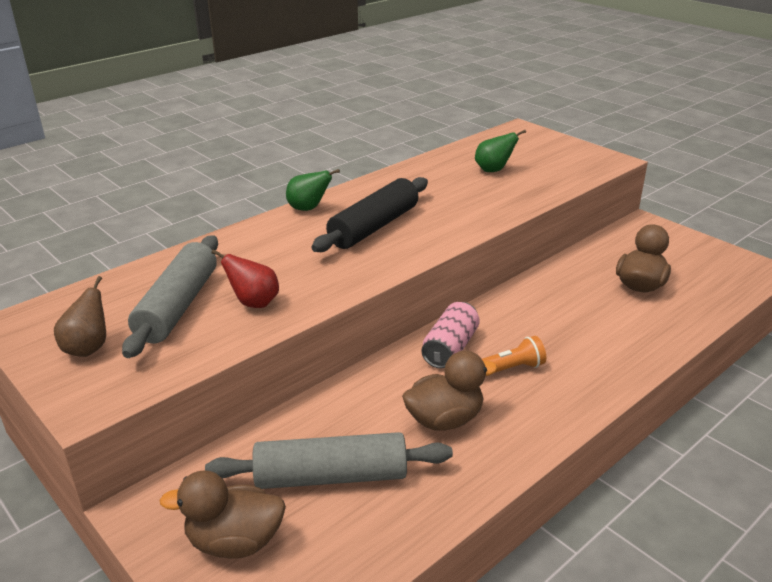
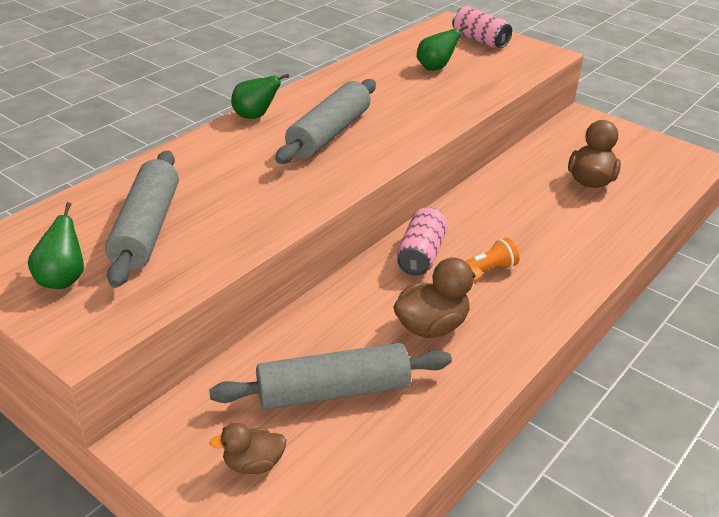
camera: 10 degrees left, 5 degrees up
(88, 348) = (63, 279): brown pear -> green pear
(235, 542) = (253, 464): brown duck -> brown duck, size x0.62
(254, 303) = (227, 221): red pear -> none
(374, 227) = (329, 133): black rolling pin -> grey rolling pin
(544, 146) = (479, 40): none -> pink can

